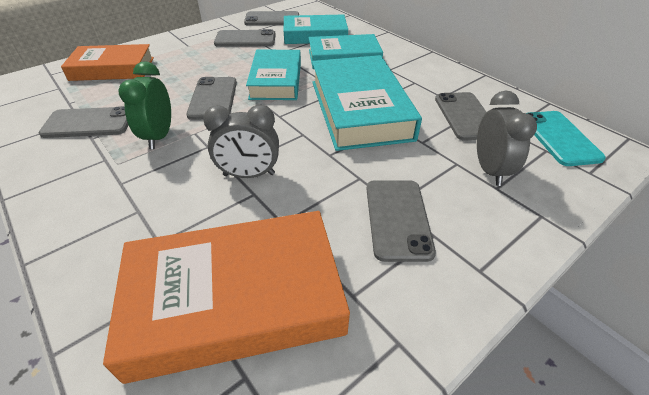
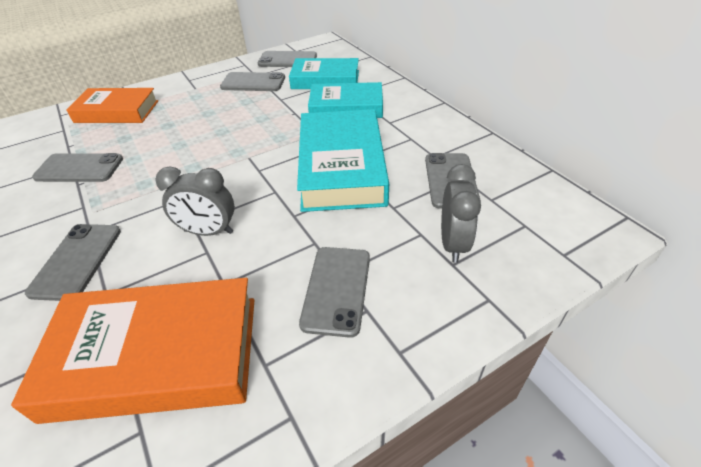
camera: 10 degrees right, 0 degrees up
(159, 136) = (138, 186): green clock -> none
(213, 98) = (201, 148): grey phone -> grey phone (77, 261)
(276, 80) = (268, 130): turquoise book -> none
(559, 138) = (545, 212): turquoise phone -> none

